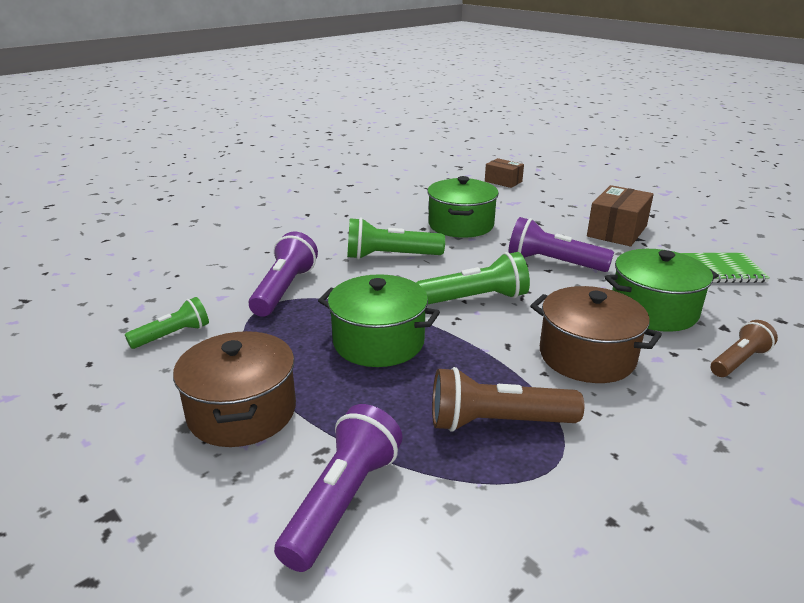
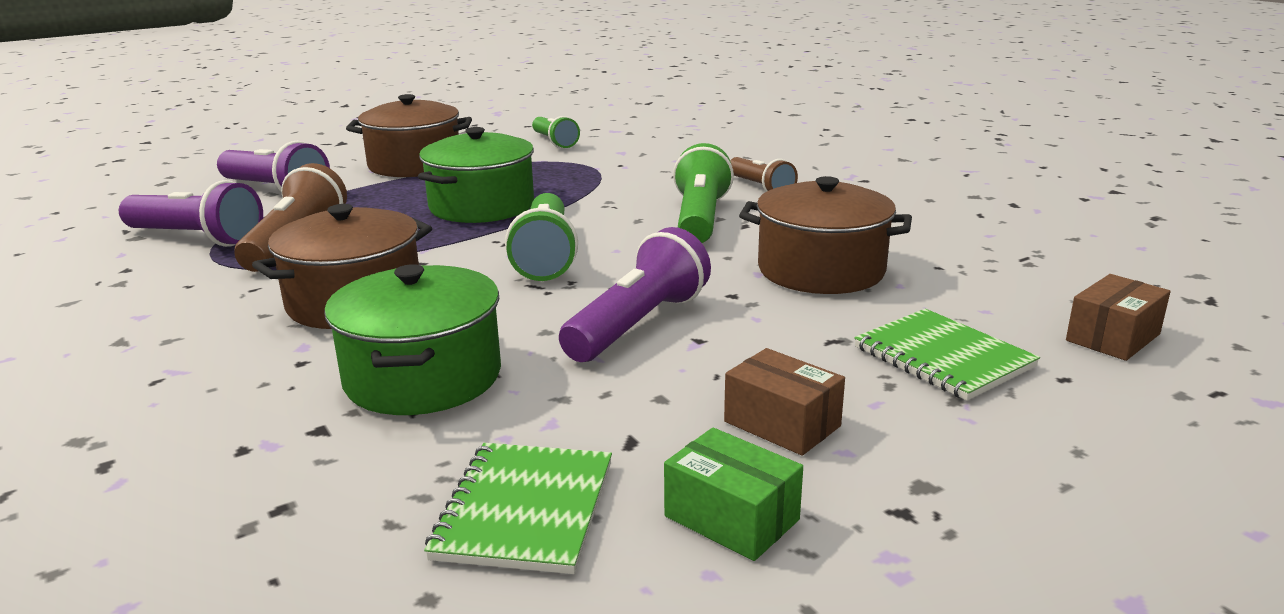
camera: 100 degrees right, 5 degrees down
(284, 289) = (625, 172): purple flashlight -> purple flashlight (197, 238)
(461, 225) = (821, 270): green pot -> brown pot
(540, 206) = (943, 357): none -> green notebook
(617, 231) = (782, 424): brown box -> brown box, size x0.62
(683, 237) = (731, 518): none -> green box
(739, 361) = (229, 409): brown flashlight -> brown flashlight (760, 188)

